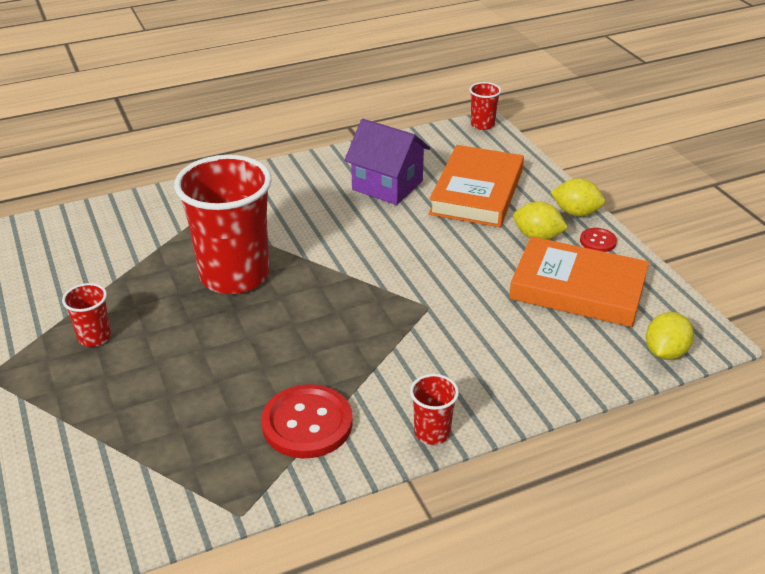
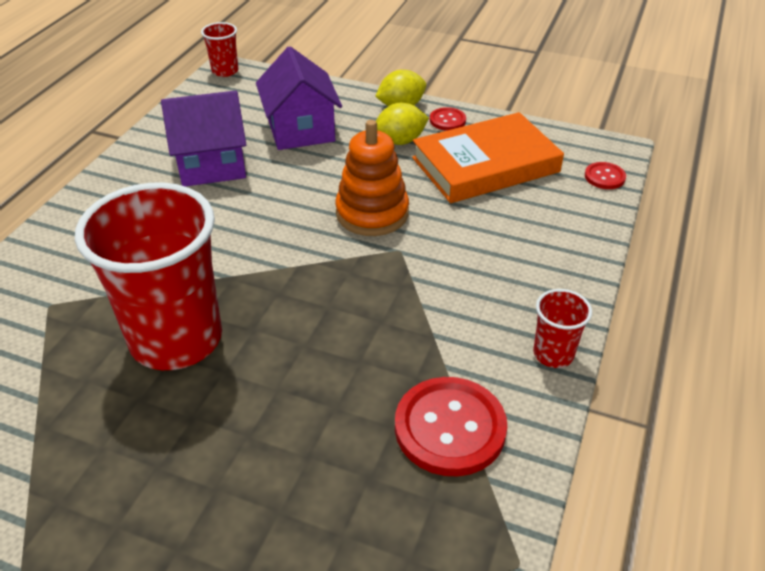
camera: 45 degrees left, 5 degrees up
(94, 337) = (101, 518): red cup -> none
(445, 273) = (372, 213): none -> orange stacking toy
(477, 192) = (301, 130): orange book -> purple house
(665, 352) = (604, 177): yellow lemon -> red button

